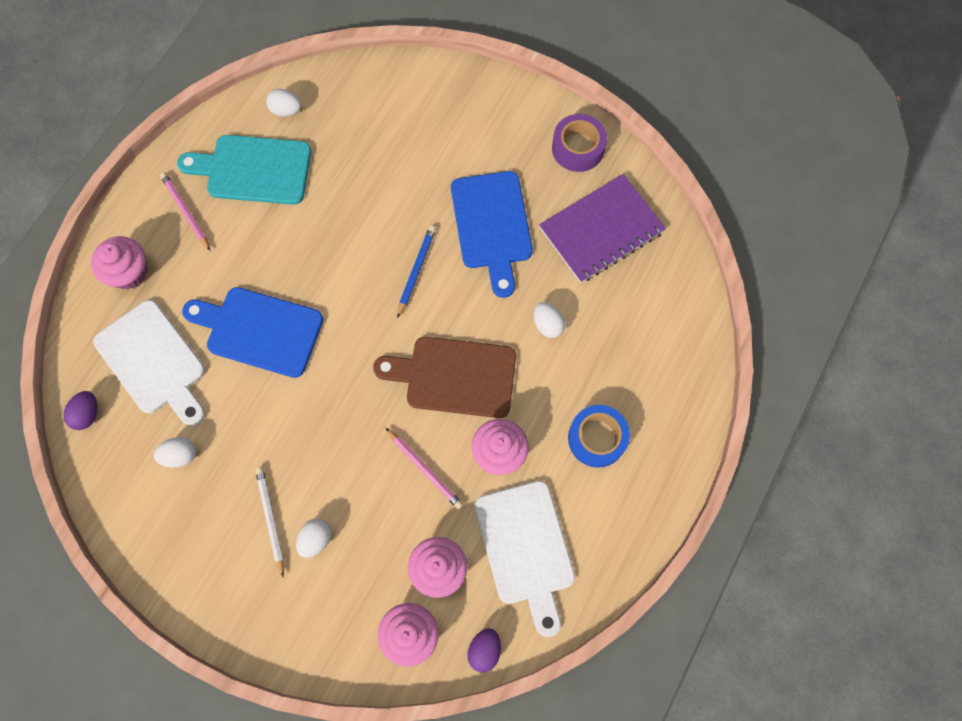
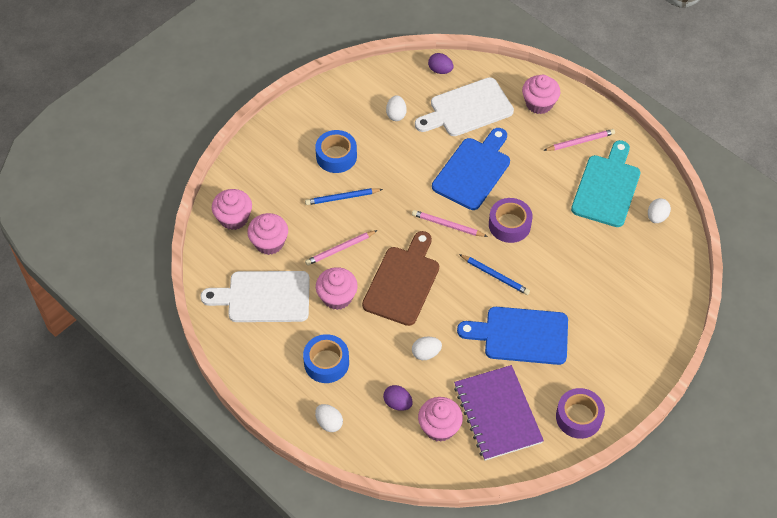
camera: 105 degrees right, 15 degrees down
(271, 519) = (336, 156): white pencil -> blue tape
(316, 539) = (314, 178): white egg -> white egg (329, 423)
(336, 269) = (509, 225): none -> purple tape
(341, 490) = (342, 198): none -> blue pencil
(354, 343) = (447, 225): none -> pink pencil
(484, 650) = (207, 257): purple egg -> purple egg (397, 403)
(639, 287) = (439, 427): none -> pink cupcake

